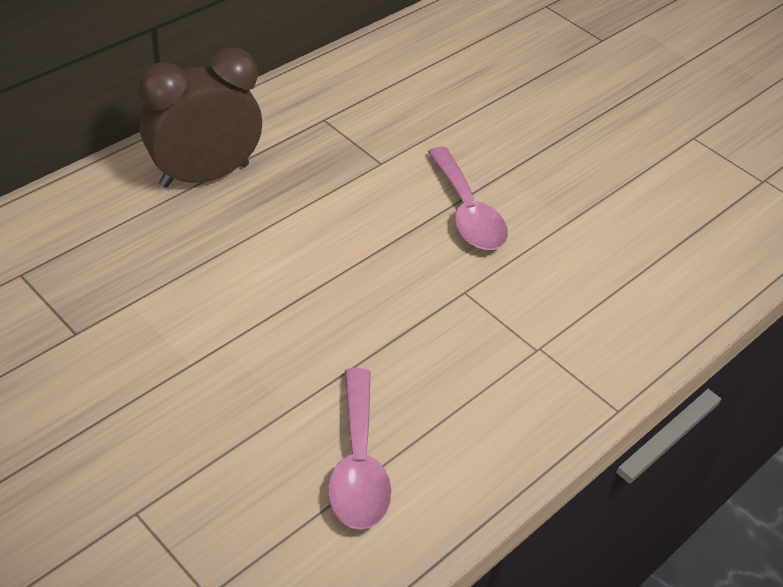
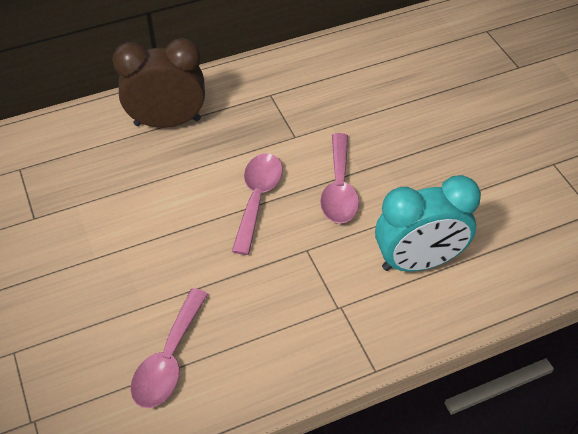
camera: 25 degrees right, 5 degrees up
(372, 244) = (257, 198): none -> pink spoon
(602, 275) = (418, 261): none -> turquoise clock

